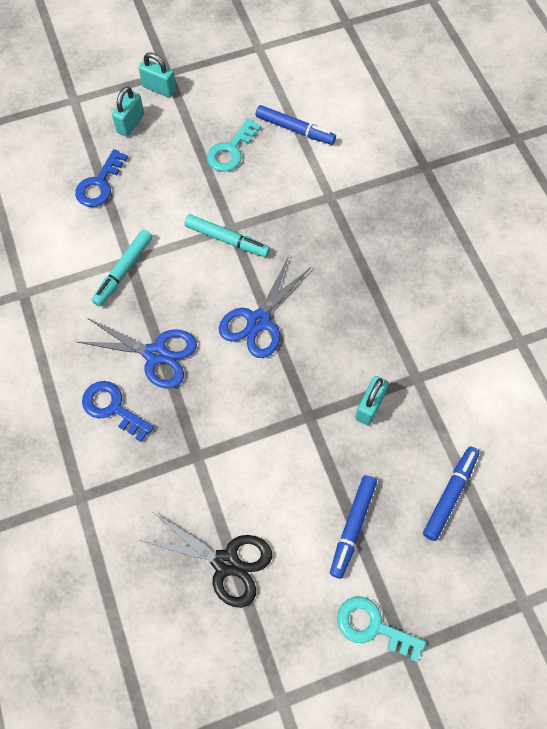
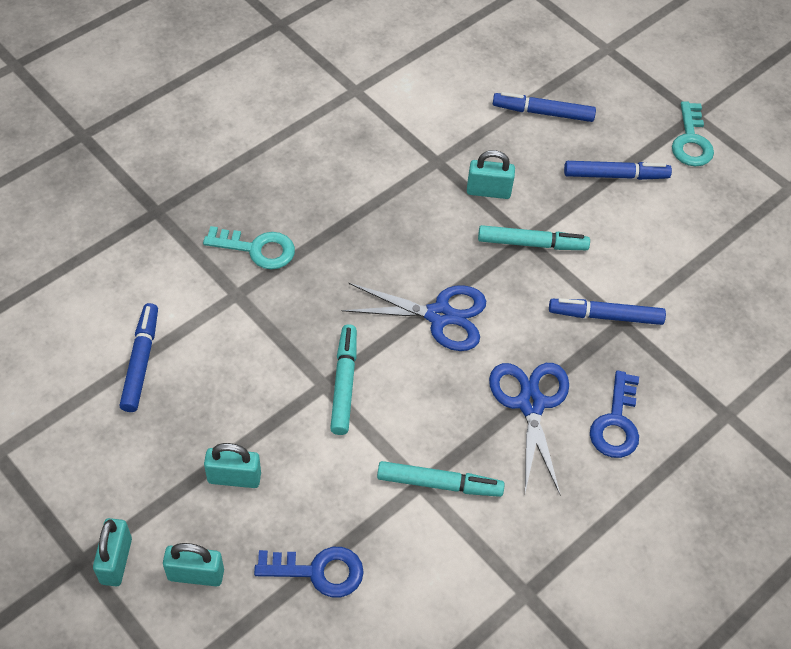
camera: 115 degrees left, 10 degrees down
(185, 158) = (234, 477): none -> turquoise padlock
(208, 445) = (605, 316): none -> blue marker
(226, 562) = (708, 263): black scissors -> none
(231, 150) = (202, 425): turquoise key -> turquoise key (257, 249)
(301, 419) = (532, 243): none -> turquoise marker

